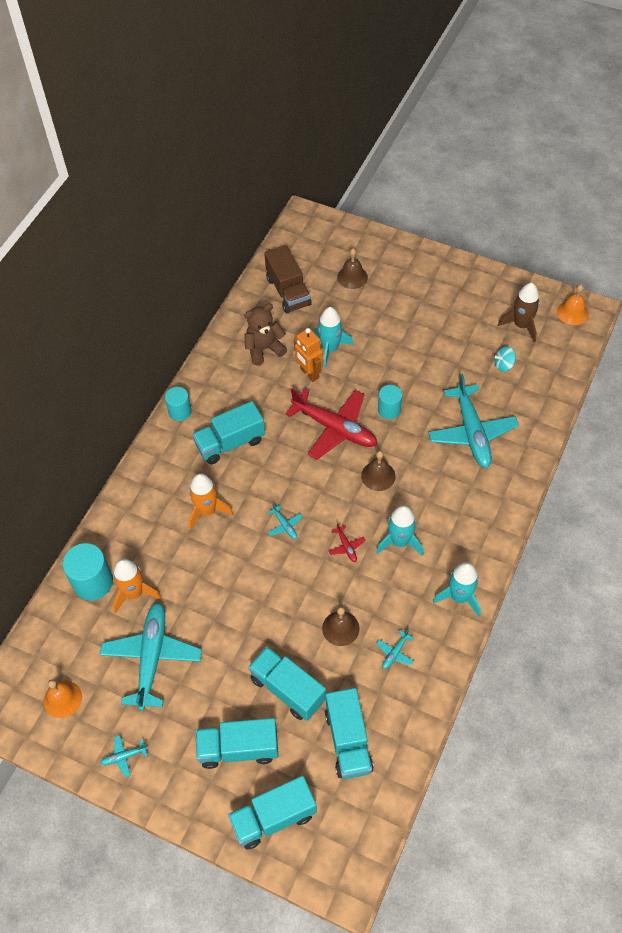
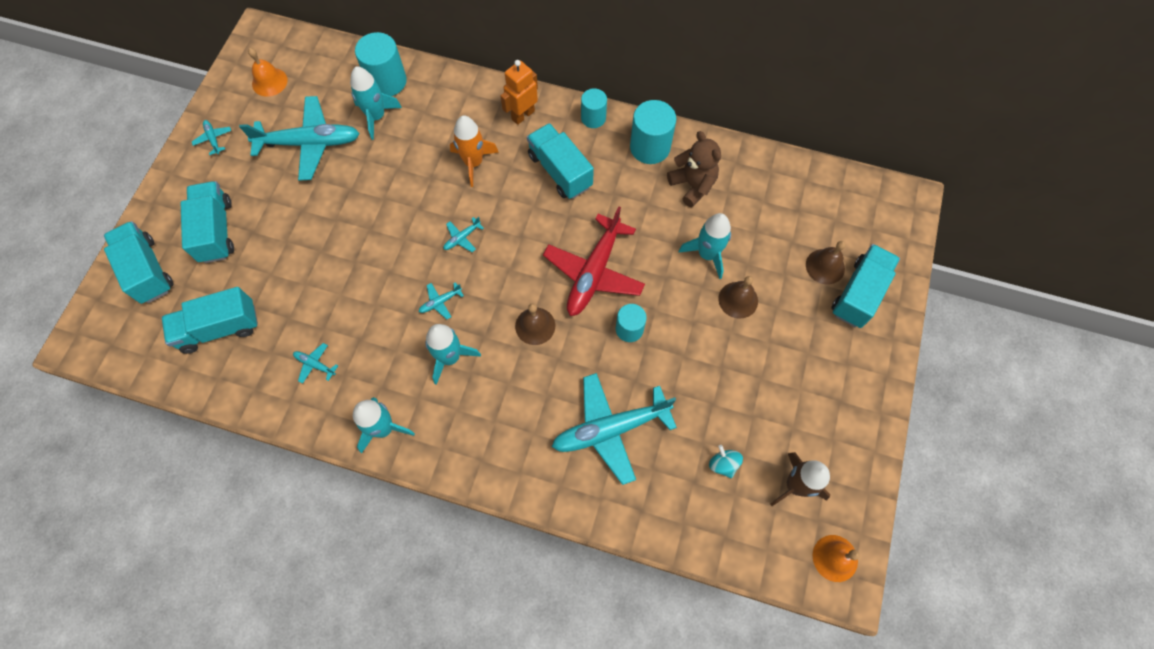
camera: 80 degrees right, 10 degrees up
(134, 593) = (376, 117): orange rocket -> turquoise rocket
(220, 373) = (650, 147): none -> turquoise cylinder
(288, 291) = (783, 198): brown truck -> none
(288, 689) = (275, 265): turquoise truck -> turquoise truck (859, 293)
(309, 373) = (666, 236): orange robot -> orange robot (523, 115)
(340, 628) = (343, 307): brown bell -> brown bell (738, 300)
(346, 546) = (440, 302): red plane -> turquoise plane

